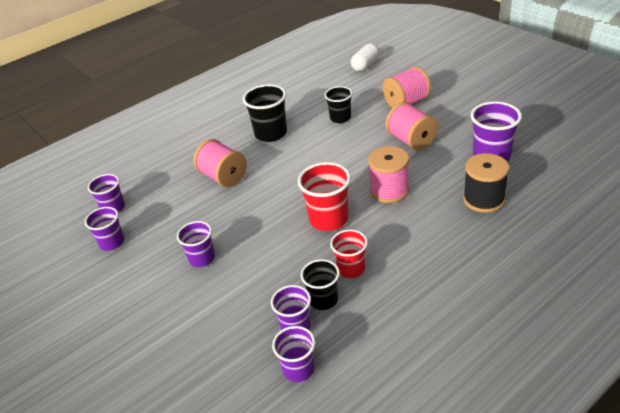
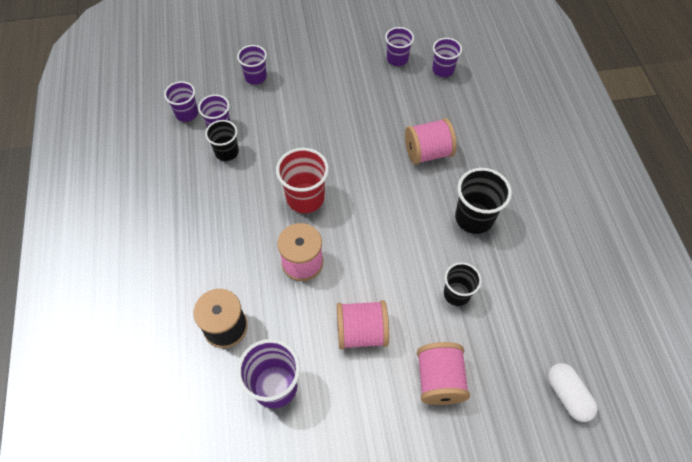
camera: 115 degrees right, 20 degrees up
(202, 258) = (332, 103): purple cup -> purple cup (255, 77)
(351, 269) = (239, 183): red cup -> none

